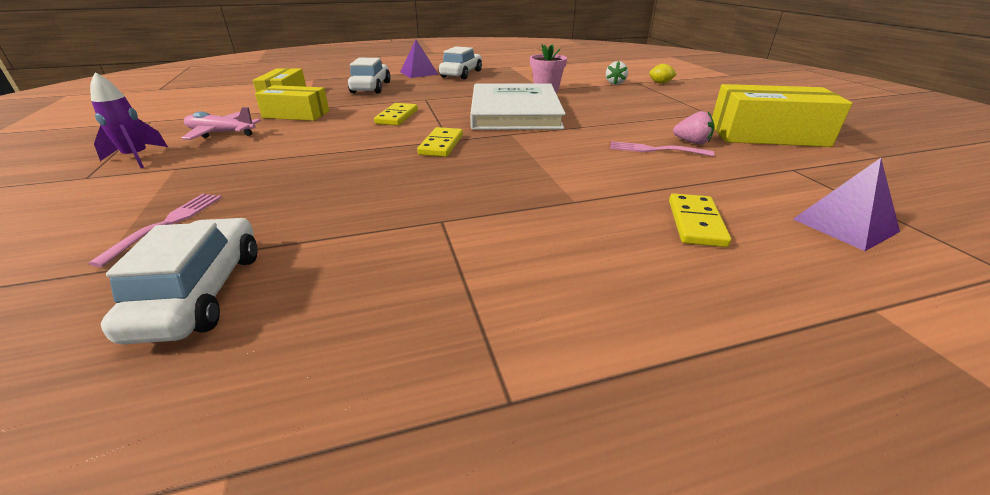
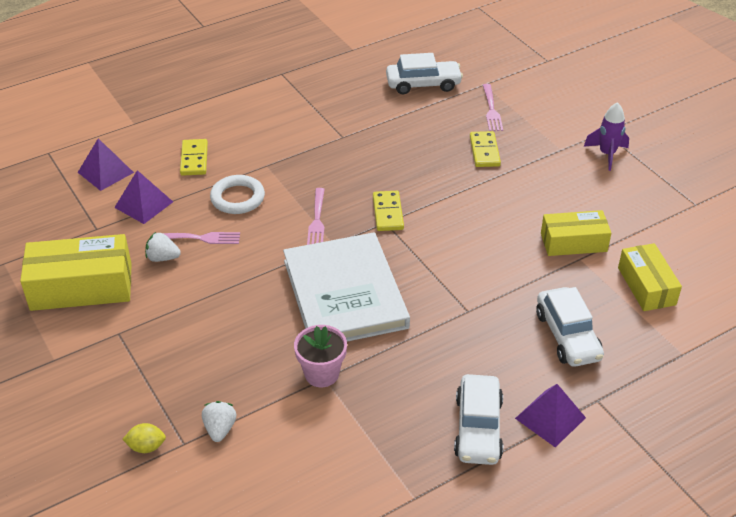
camera: 165 degrees right, 10 degrees up
(201, 293) = (423, 84): white car -> white car turned 75 degrees counterclockwise
(221, 133) = (596, 196): pink plane -> none
(397, 117) = (465, 257): yellow domino -> yellow domino (484, 151)
(521, 148) = (317, 220): none -> pink fork
(616, 174) = (237, 198): none -> white ring
(692, 142) = (163, 258): pink strawberry -> white strawberry
(745, 182) = (144, 204): none -> purple pyramid

